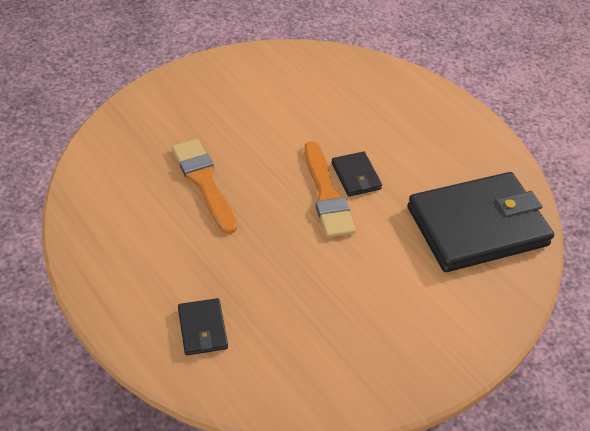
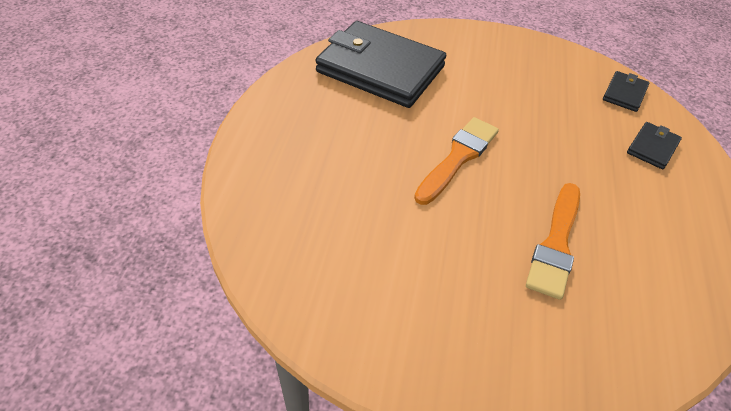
camera: 130 degrees left, 0 degrees up
(356, 176) = (415, 152): black wallet -> black wallet (624, 93)

